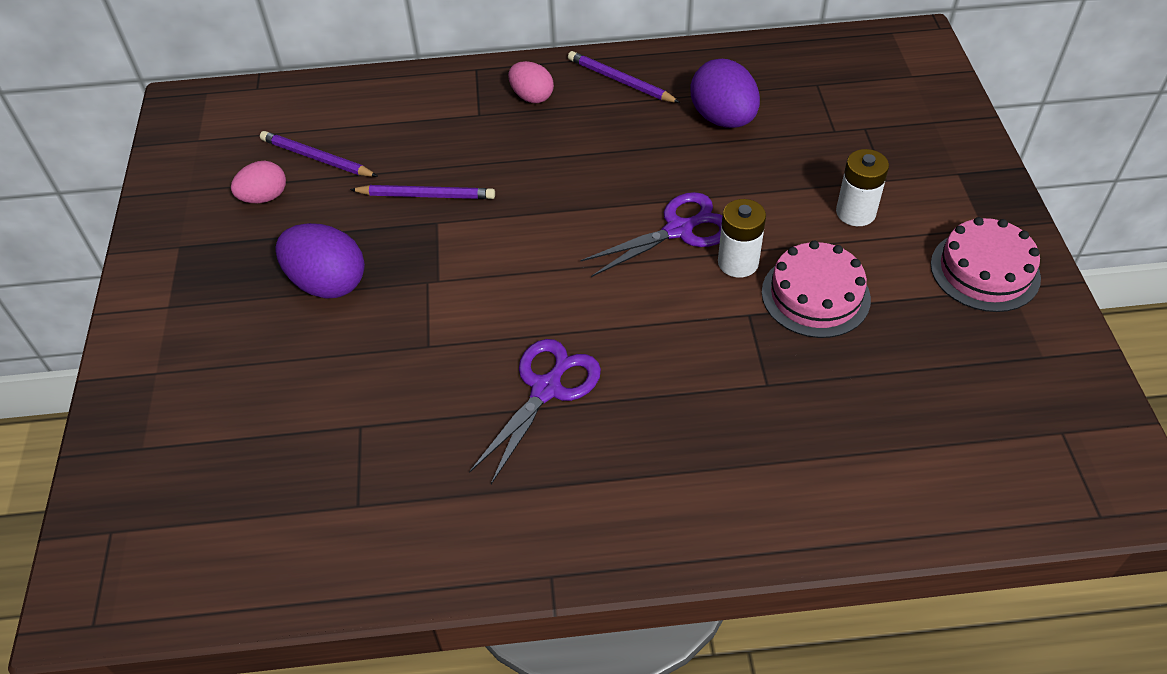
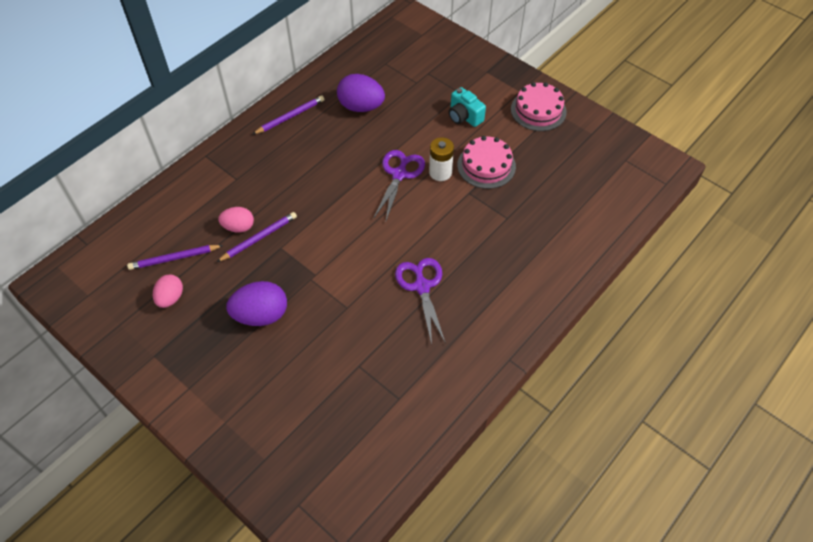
camera: 45 degrees left, 5 degrees up
(532, 97) = (254, 152): pink egg -> pink egg (239, 227)
(620, 81) = (290, 117): purple pencil -> purple pencil turned 150 degrees clockwise
(855, 212) = (464, 117): white battery -> turquoise camera

